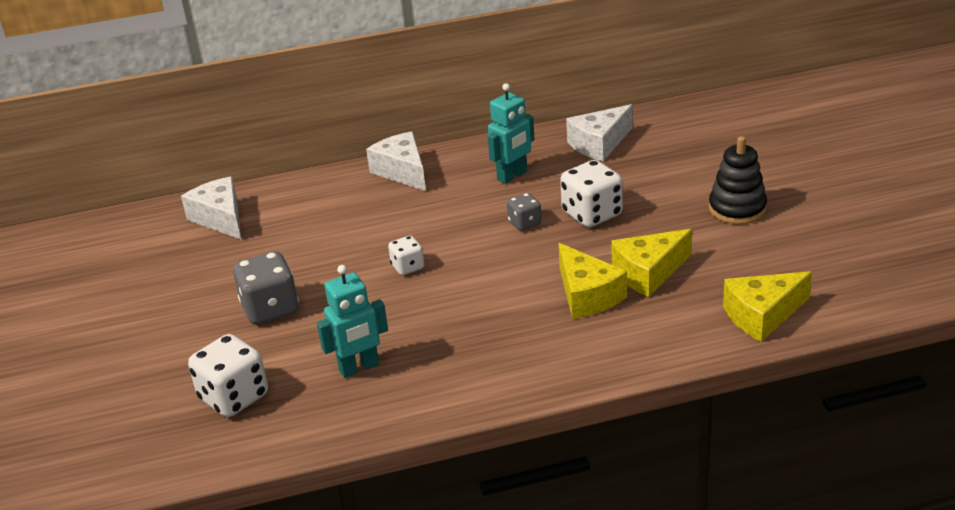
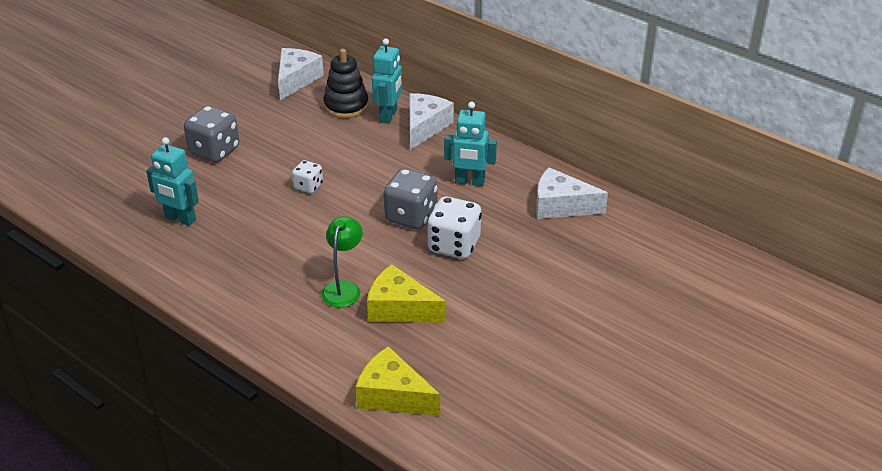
camera: 50 degrees right, 5 degrees up
(234, 397) = (115, 182): white dice -> none
(357, 185) = (388, 116): none -> turquoise robot
(524, 223) = (411, 216): grey dice -> grey dice, size x1.77
(587, 295) = (343, 288): yellow cheese -> green lamp
(737, 209) = (536, 323): black stacking toy -> black stacking toy (346, 106)

